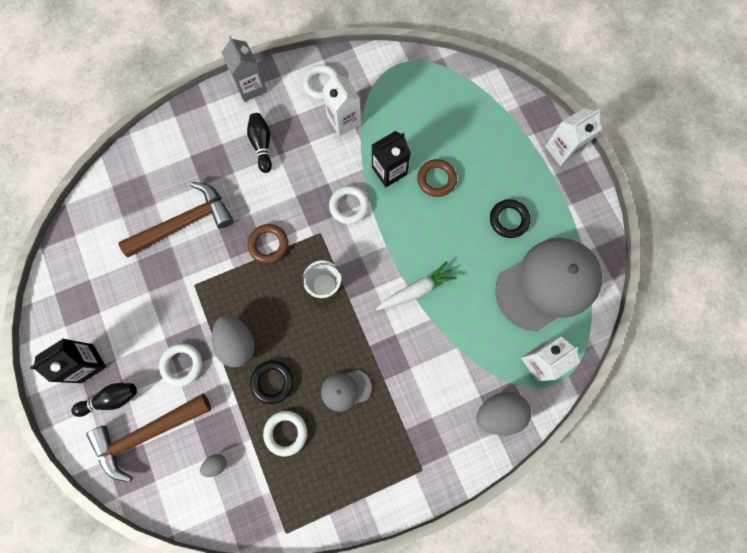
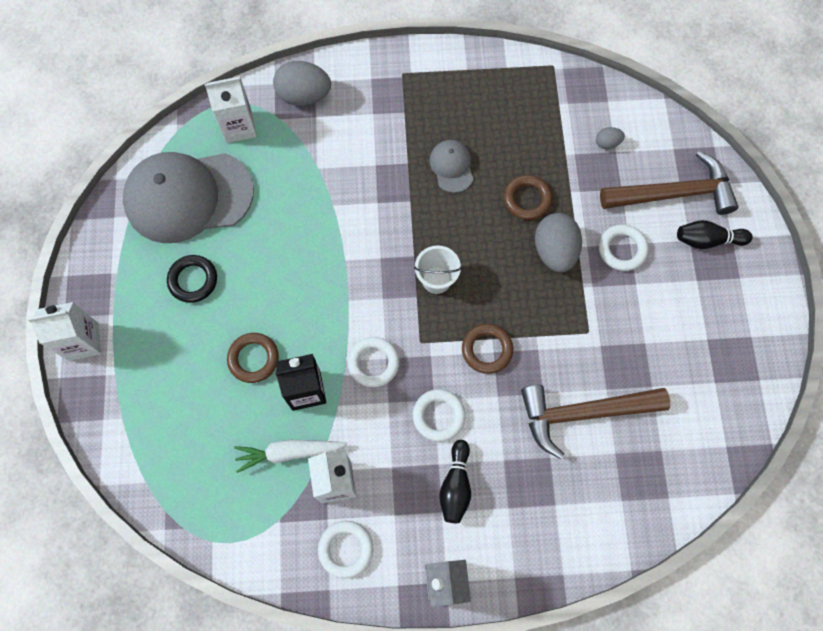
camera: 160 degrees left, 5 degrees down
(87, 363) = (729, 286): black carton -> none
(272, 382) = (527, 199): black ring -> brown ring
(286, 433) = (527, 148): white ring -> white ring (438, 416)
(345, 390) = (451, 167): grey cap -> grey cap turned 105 degrees counterclockwise
(416, 290) = (335, 239): white carrot -> white carrot (289, 452)

